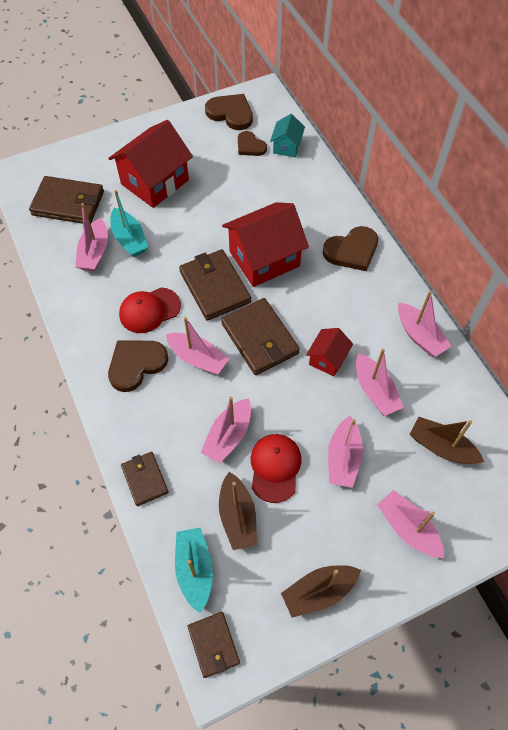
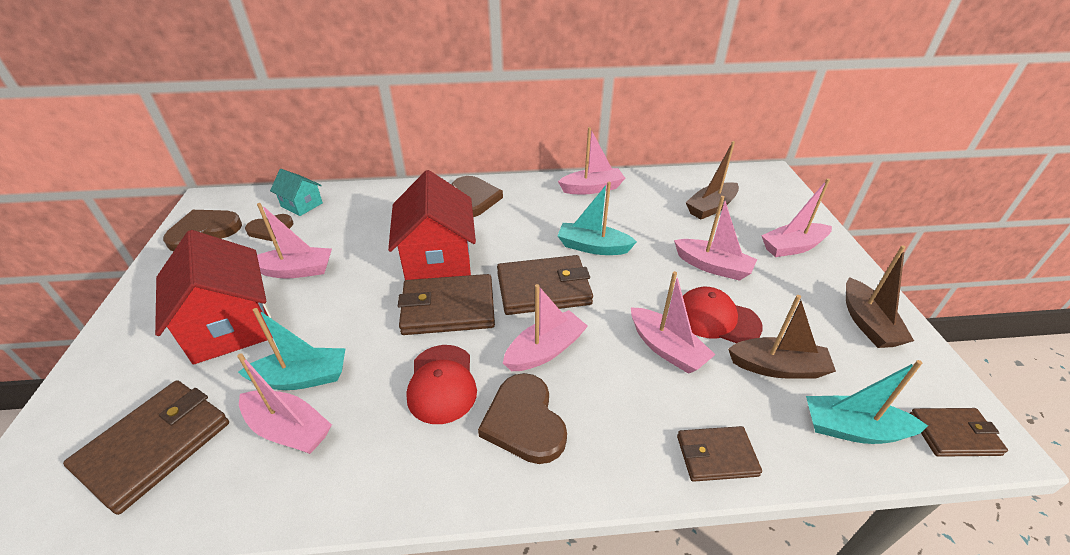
camera: 70 degrees left, 20 degrees down
(327, 359) = (593, 247): red house -> turquoise boat
(375, 391) = (641, 227): pink boat -> pink boat (296, 270)

